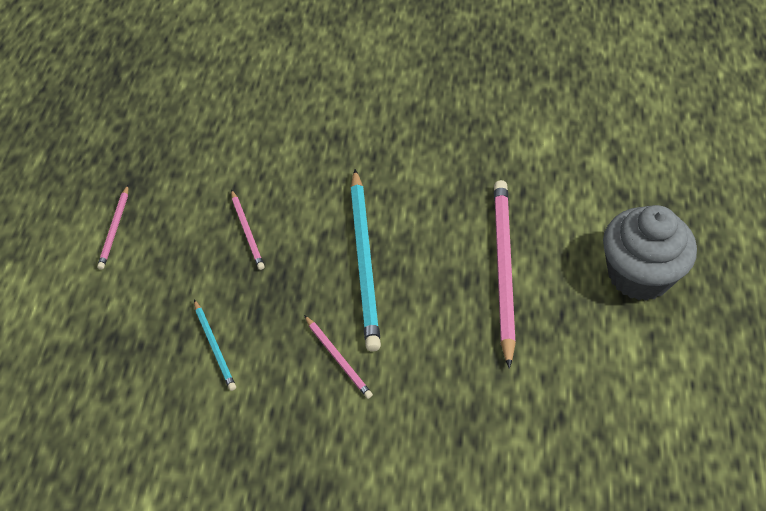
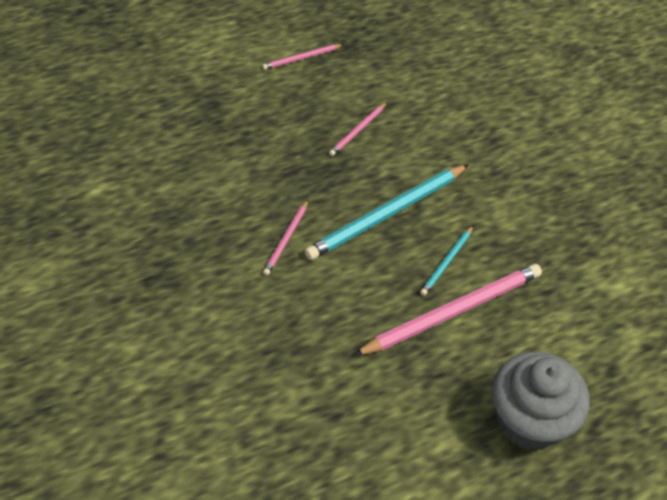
camera: 55 degrees right, 0 degrees up
(214, 347) = (245, 162): turquoise pencil -> turquoise pencil (446, 262)

